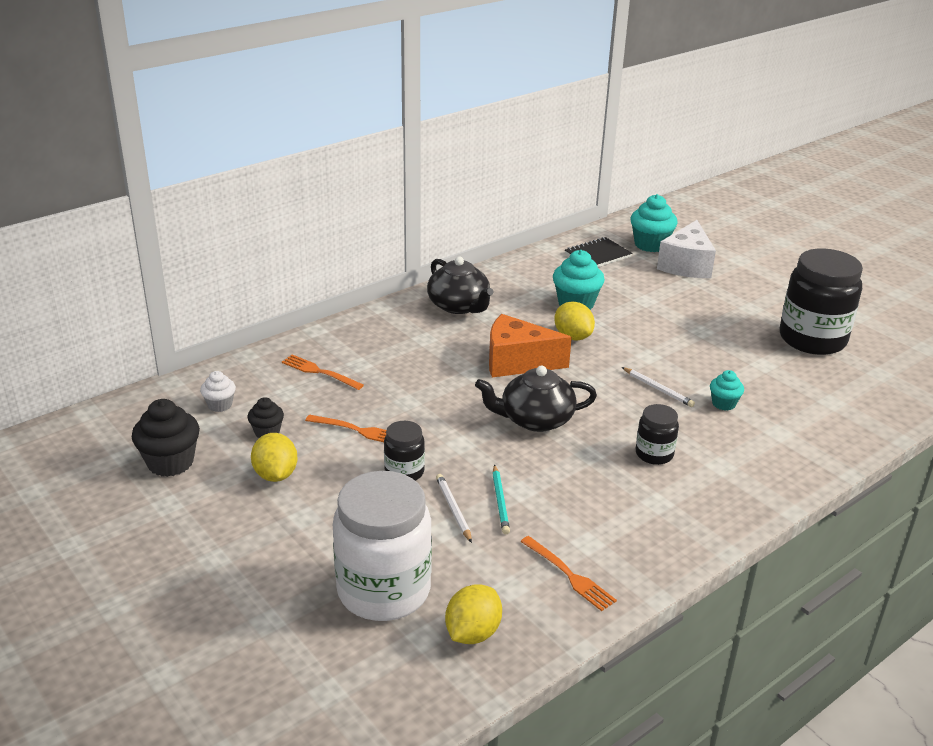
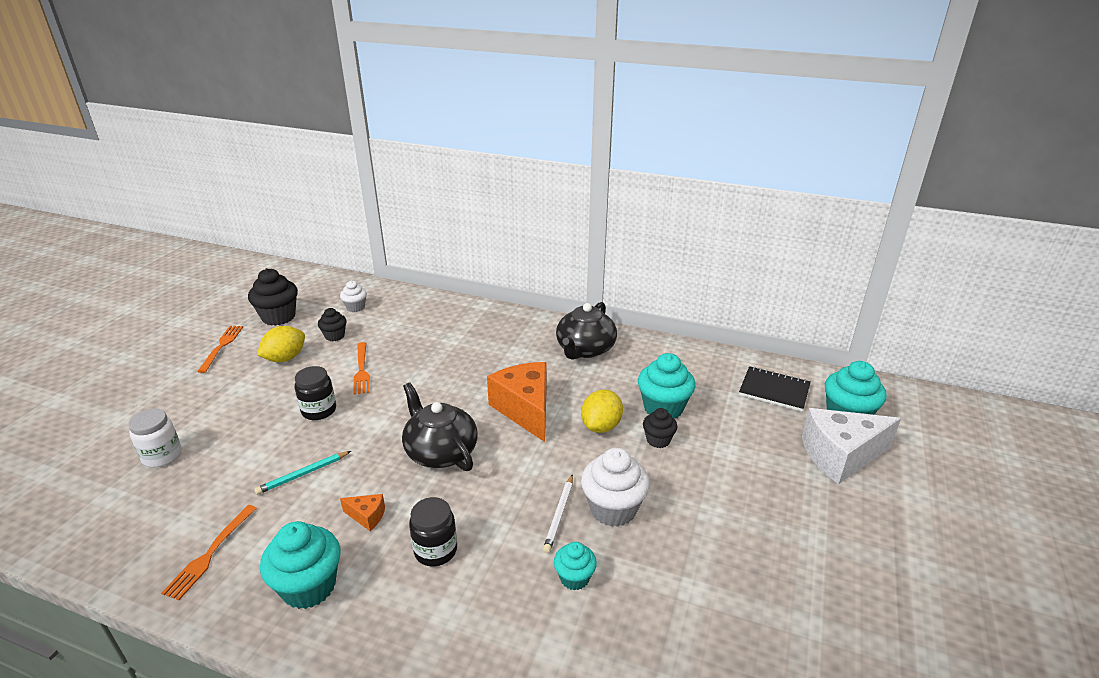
camera: 60 degrees right, 0 degrees up
(319, 372) = (427, 326): orange fork -> orange fork (222, 346)
(384, 590) = (162, 456): white jar -> white jar, size x0.49
(453, 509) = (280, 453): white pencil -> none
(472, 633) = (117, 521): yellow lemon -> none
(588, 478) = (367, 516): none -> orange cheese
(611, 320) = (658, 440): none -> black cupcake
(650, 525) = (309, 587): none -> turquoise cupcake
(669, 365) = (613, 509): none -> white cupcake
(812, 339) = (806, 624): black jar -> none

